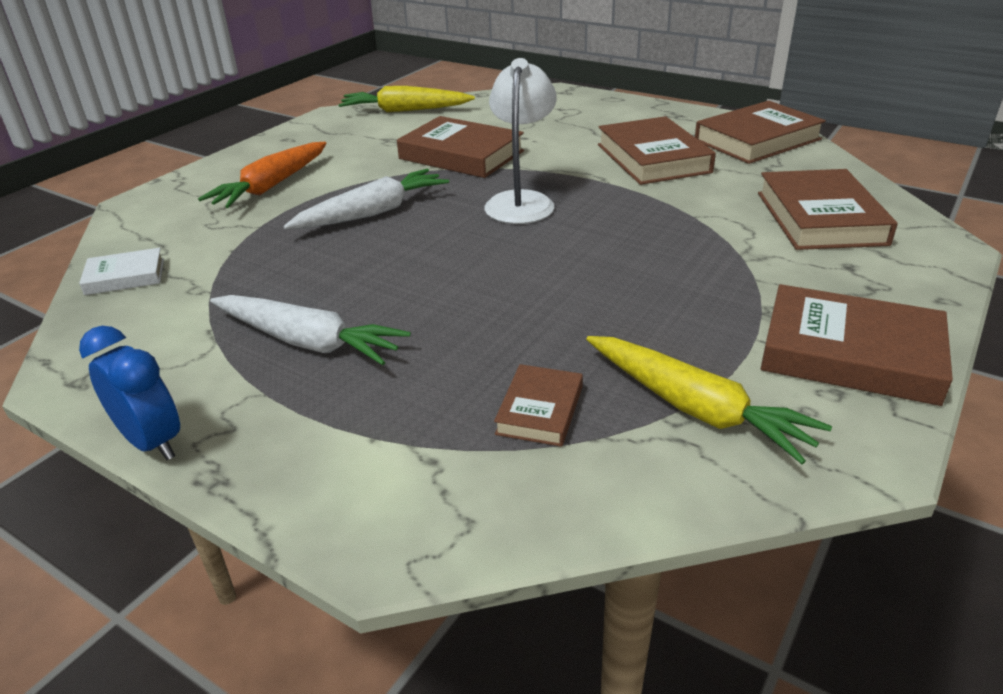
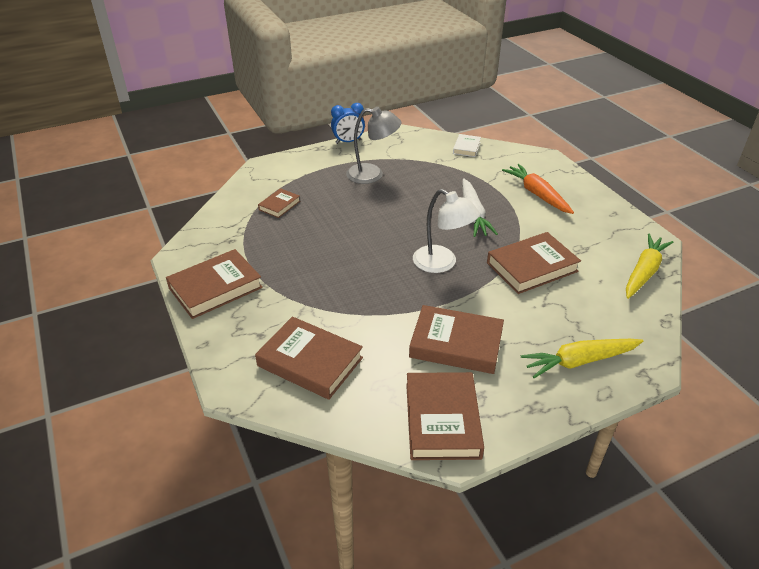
camera: 120 degrees right, 5 degrees up
(308, 342) = (372, 174): white carrot -> grey lamp
(539, 410) = (279, 205): brown book -> brown book turned 75 degrees clockwise
(696, 408) = (240, 235): yellow carrot -> yellow carrot (579, 361)

